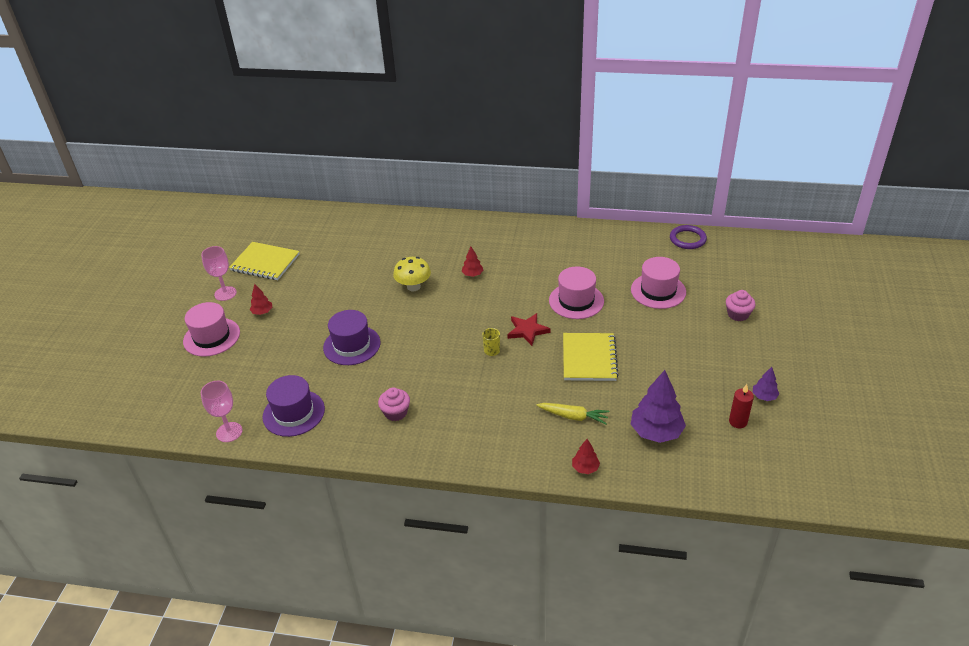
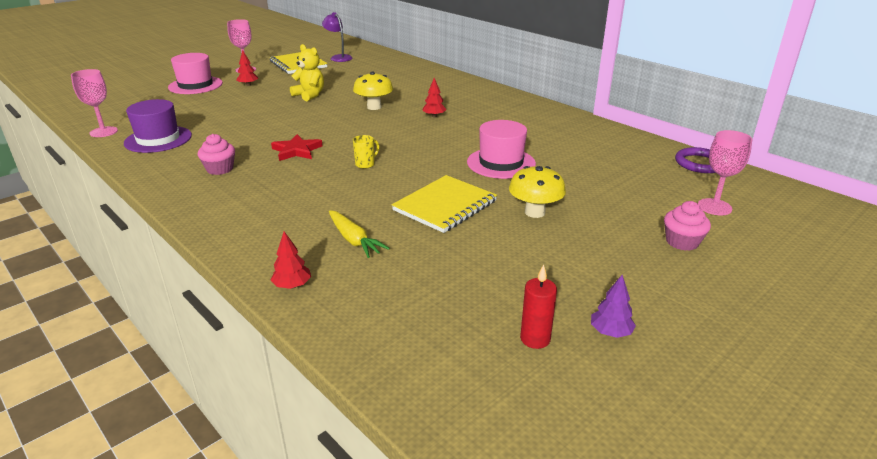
camera: 35 degrees right, 10 degrees down
(289, 235) = (338, 57): none -> purple lamp
(339, 298) = (309, 95): none -> yellow teddy bear
(352, 345) = (268, 121): purple hat -> none
(527, 331) = (419, 164): red star -> red star (296, 151)
(644, 334) = (534, 212): none -> yellow mushroom
(656, 432) = (417, 296): purple tree -> none
(658, 291) = (604, 187): pink hat -> none
(728, 276) = (714, 207): none -> pink goblet

